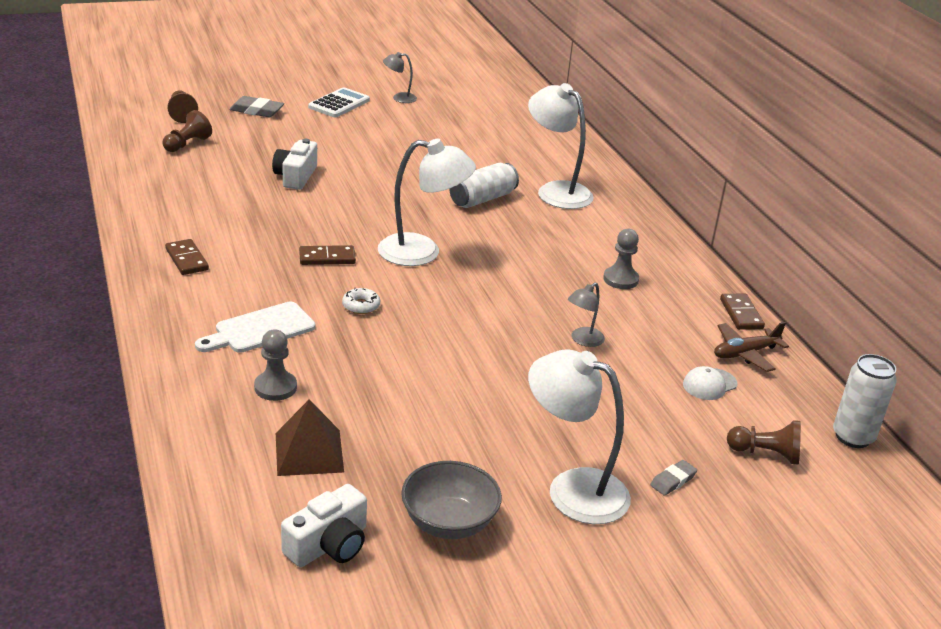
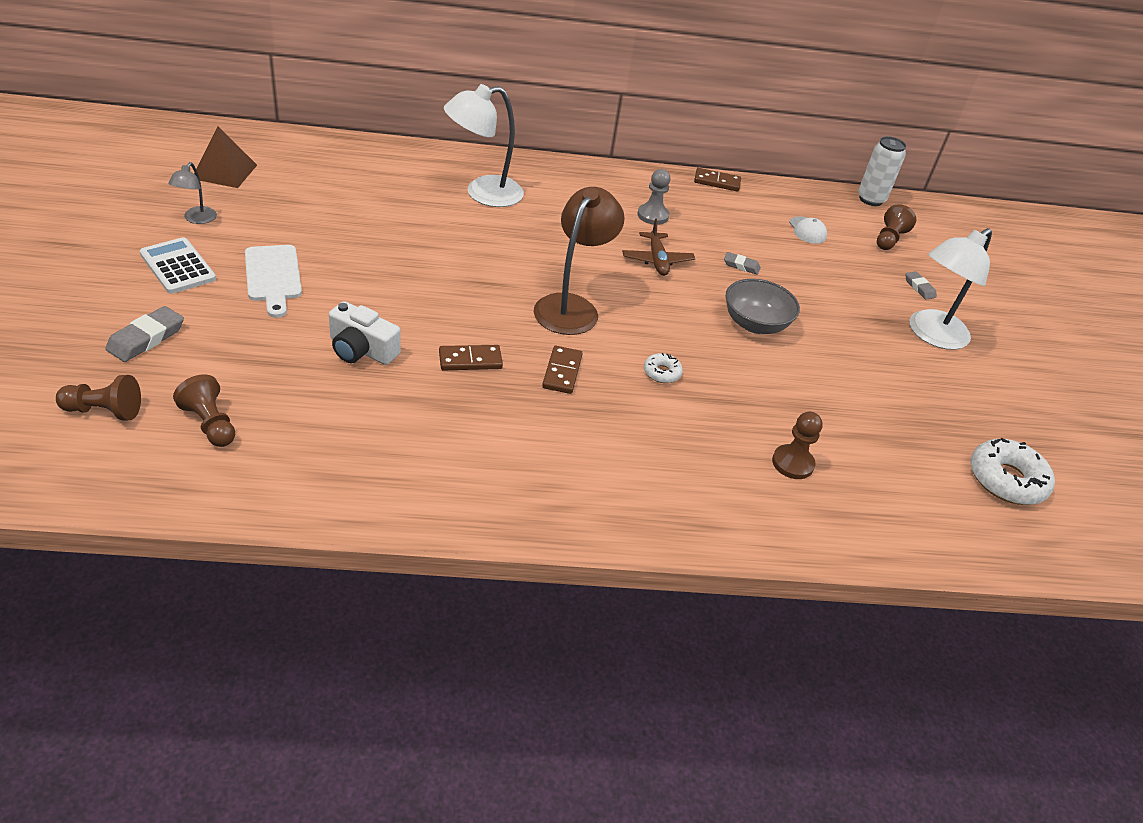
camera: 75 degrees left, 10 degrees up
(186, 259) = (530, 482): brown domino -> brown domino (470, 360)
(260, 329) = (691, 452): white cutting board -> white cutting board (273, 277)
(275, 387) = (792, 463): grey pawn -> brown pawn
(309, 452) = (890, 464): brown pyramid -> brown pyramid (224, 171)
(329, 545) = (1006, 480): white camera -> white donut
(422, 252) = (572, 307): white lamp -> brown lamp
(449, 522) = (973, 407): grey bowl -> grey bowl (755, 324)
(482, 199) = (479, 239): white can -> none
(583, 340) = (741, 266): grey lamp -> grey eraser
(745, 353) = (770, 201): brown plane -> brown plane (657, 260)

